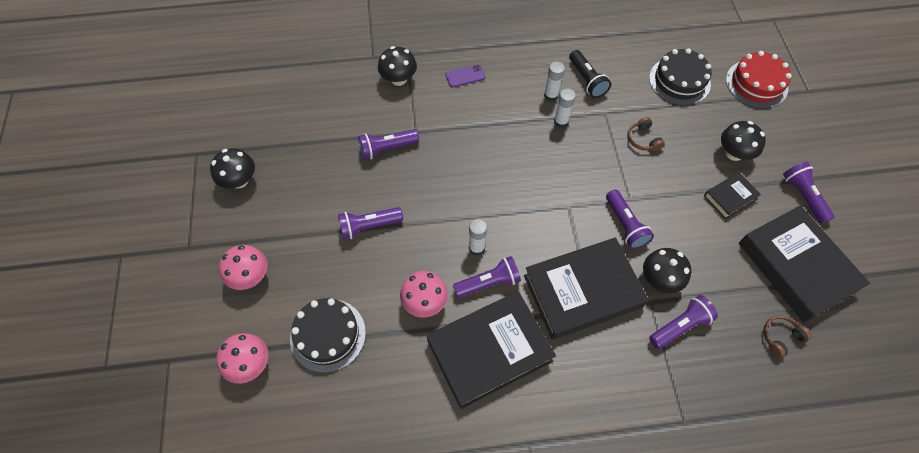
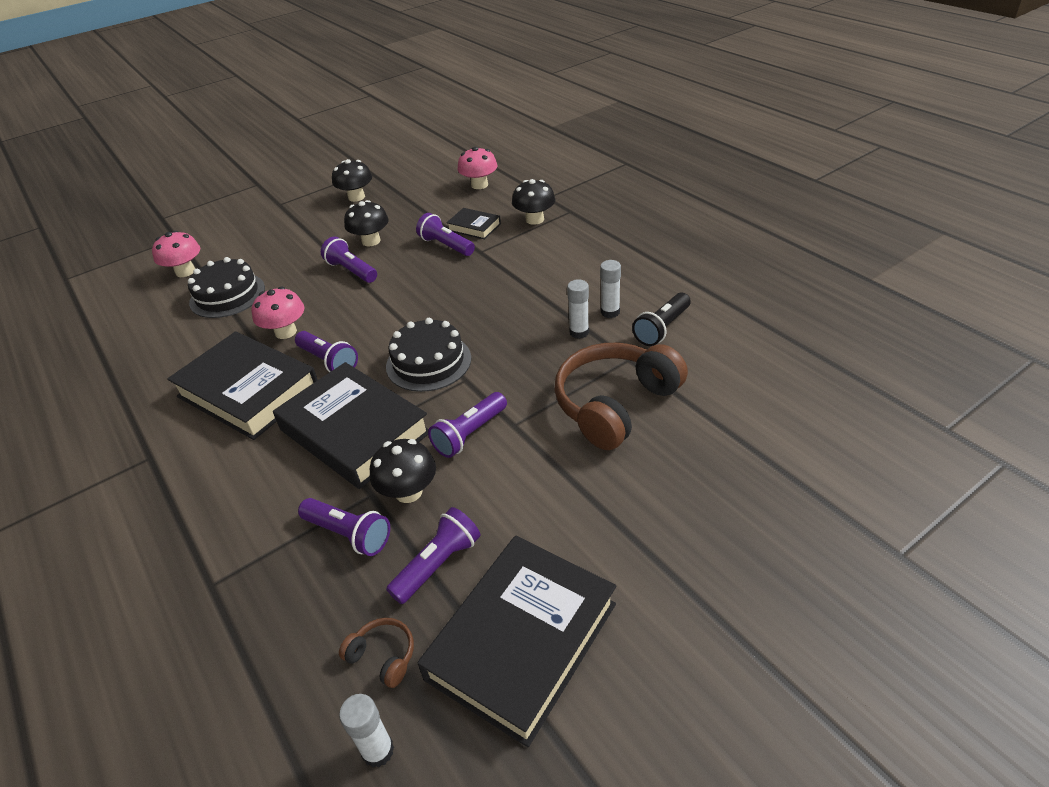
camera: 65 degrees right, 20 degrees down
(250, 276) = (267, 239): pink mushroom -> pink mushroom (479, 185)
(465, 76) = (578, 251): purple phone -> none
(476, 248) = (366, 338): white glue stick -> white glue stick (378, 751)
(643, 139) = (615, 404): brown headphones -> brown headphones, size x2.38
(679, 81) = (750, 404): black cake -> black cake (428, 362)
(730, 197) = (591, 521): black book -> black book (474, 227)
(734, 153) = (675, 500): black mushroom -> black mushroom (371, 241)
(756, 84) = (838, 485): red cake -> none
(803, 196) = (666, 611): purple flashlight -> purple flashlight (438, 564)

